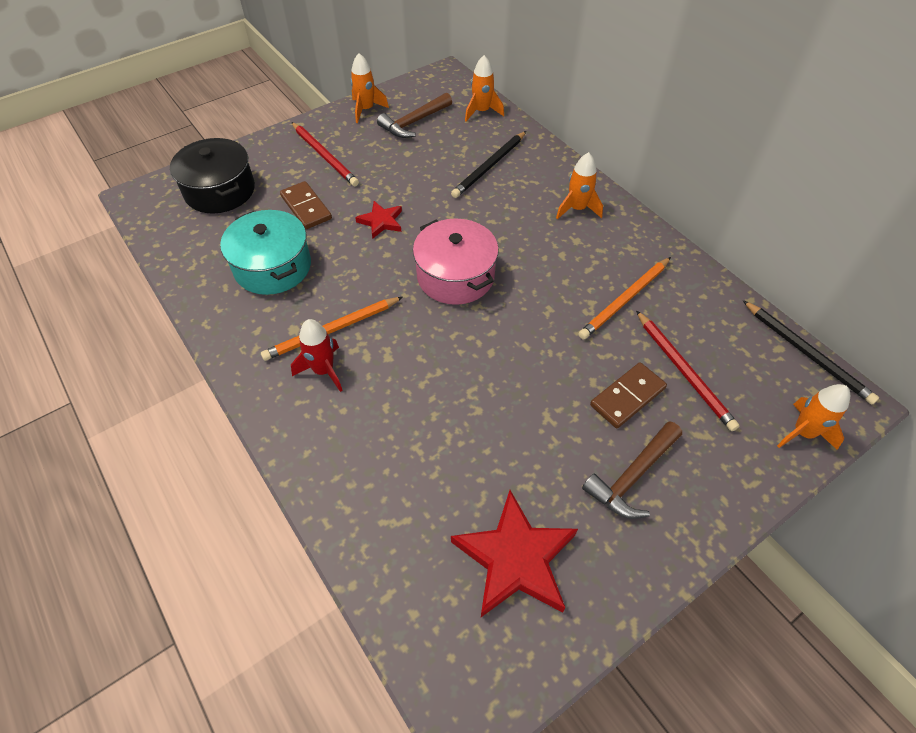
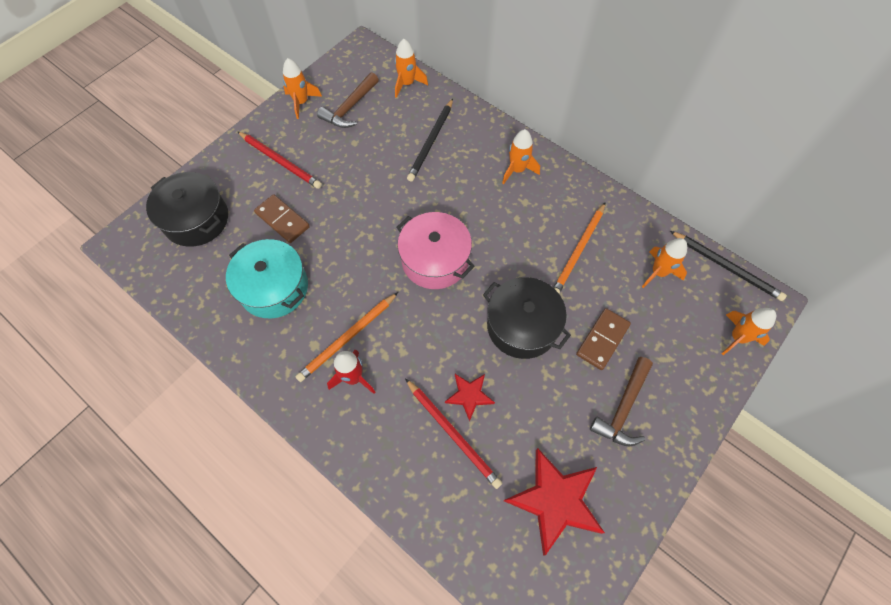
camera: 15 degrees left, 10 degrees up
(381, 221) = (354, 220): red star -> red star (469, 395)
(534, 361) = (522, 326): none -> black pot
(684, 371) = (639, 306): red pencil -> red pencil (453, 433)
(717, 341) = (658, 272): none -> orange rocket

